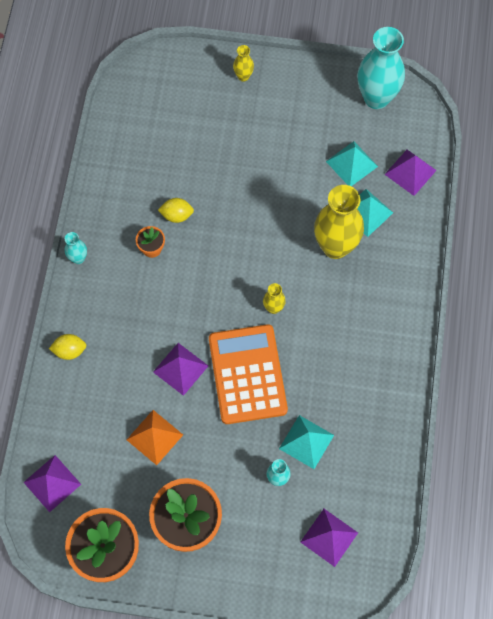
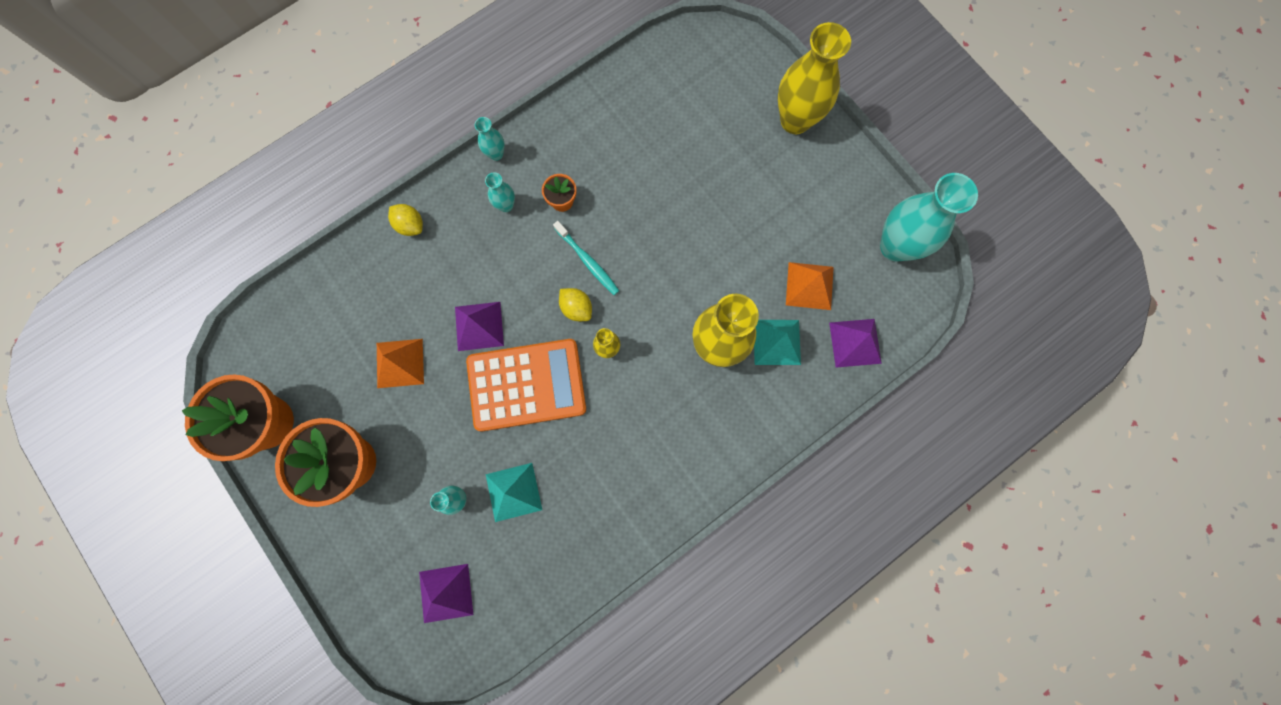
camera: 45 degrees right, 10 degrees up
(52, 483) = (286, 321): purple pyramid -> none
(119, 283) = (506, 205): none -> turquoise vase
(177, 215) = (612, 191): yellow lemon -> yellow lemon (576, 308)
(206, 269) = (587, 261): none -> turquoise toothbrush
(243, 76) = (795, 120): yellow vase -> yellow vase, size x2.20
(247, 374) = (526, 385): orange calculator -> orange calculator turned 45 degrees clockwise
(351, 164) = (809, 286): turquoise pyramid -> orange pyramid

